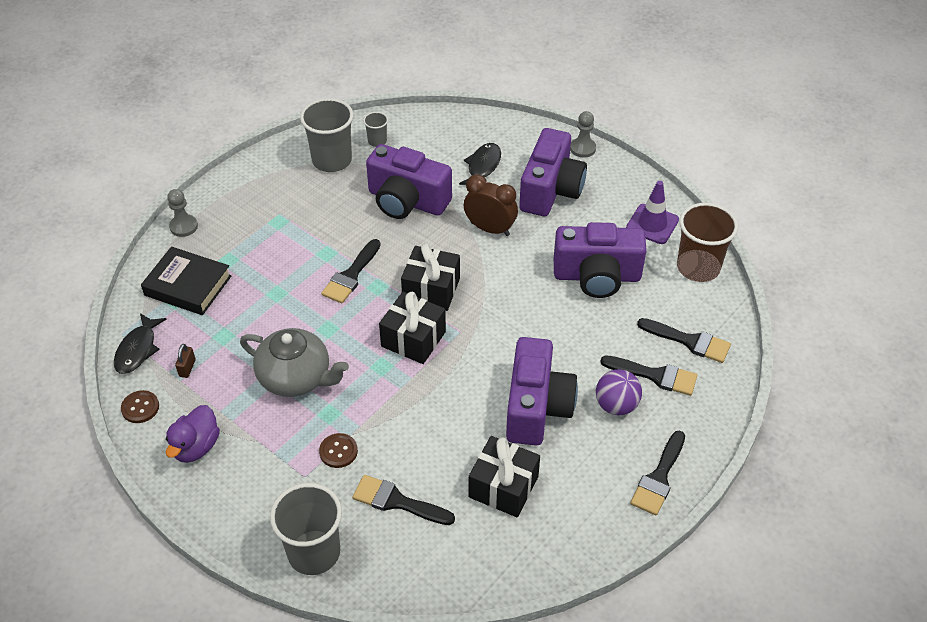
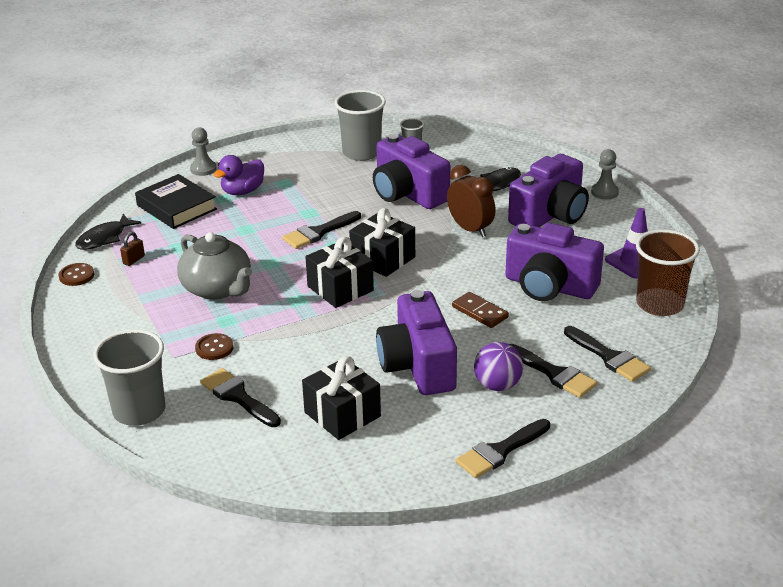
camera: 25 degrees right, 15 degrees down
(196, 447) = (100, 313): purple duck -> purple duck (242, 191)
(536, 407) = (418, 366): purple camera -> purple camera turned 135 degrees clockwise
(554, 326) = (480, 312): none -> brown domino

